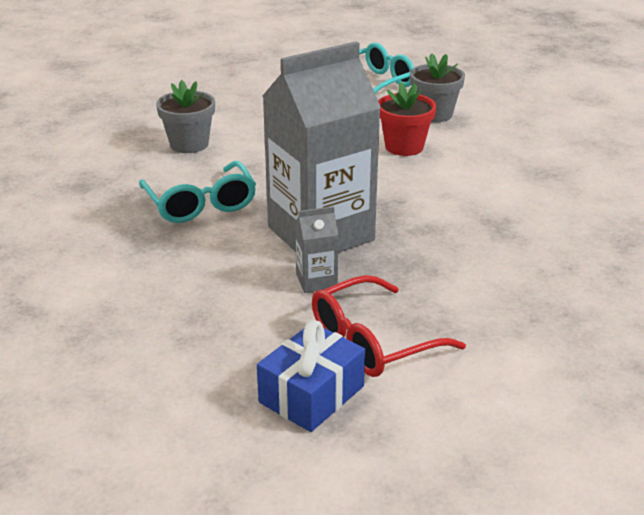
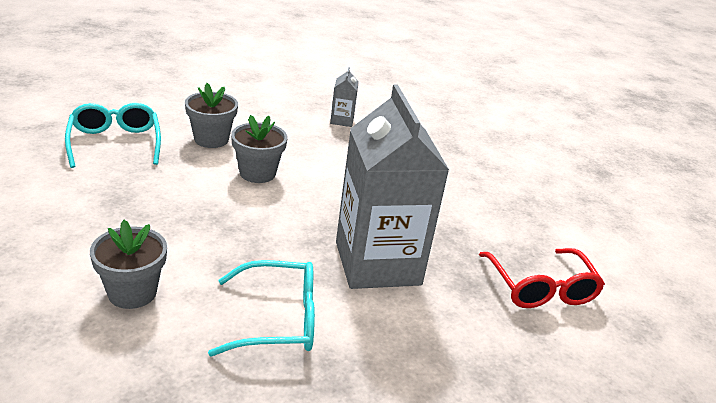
camera: 75 degrees left, 0 degrees up
(311, 394) = (600, 339): blue gift -> none
(316, 281) = (451, 289): grey carton -> grey carton (342, 120)
(404, 147) = (257, 173): red flower pot -> grey flower pot

